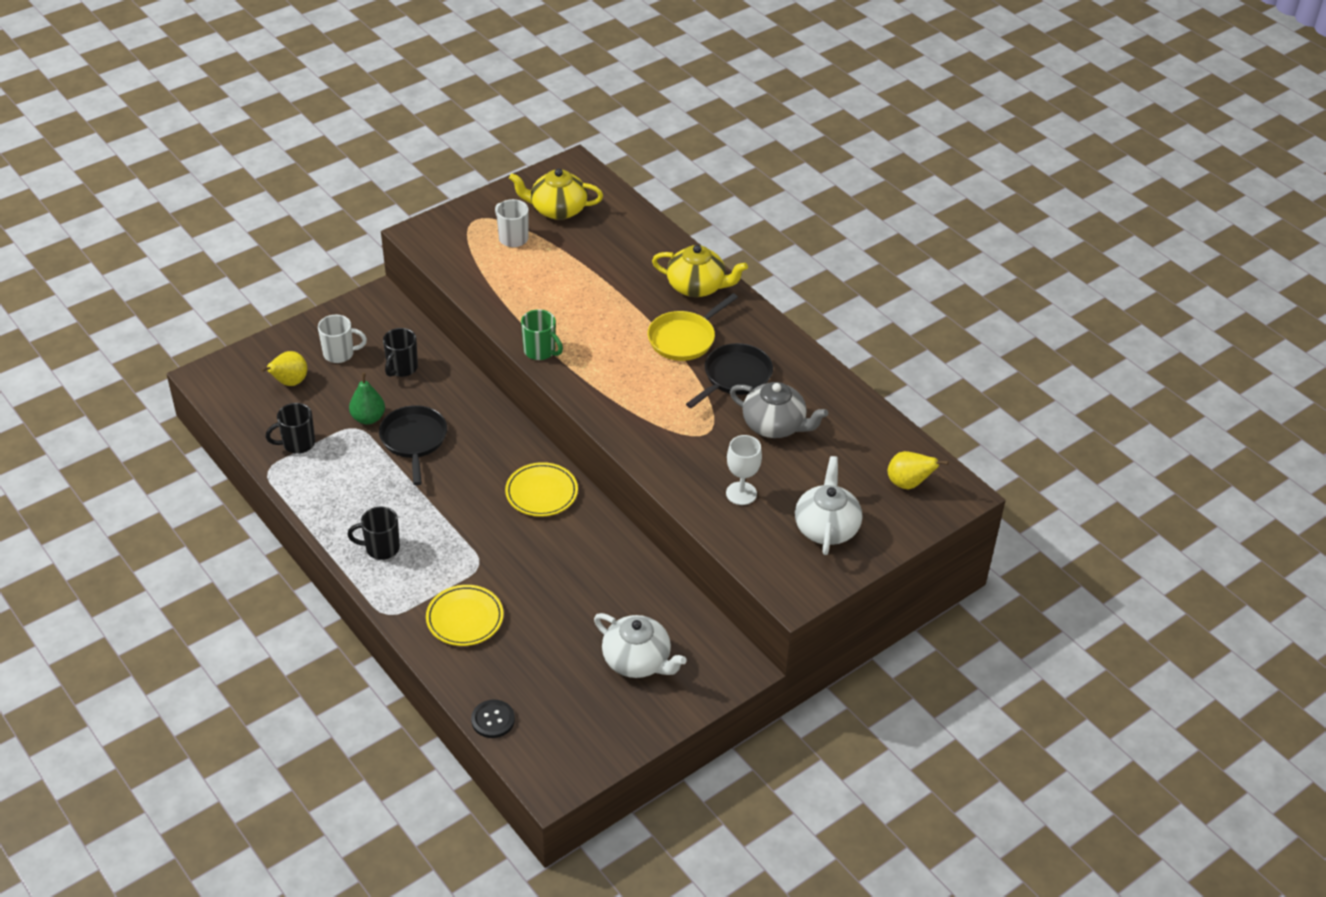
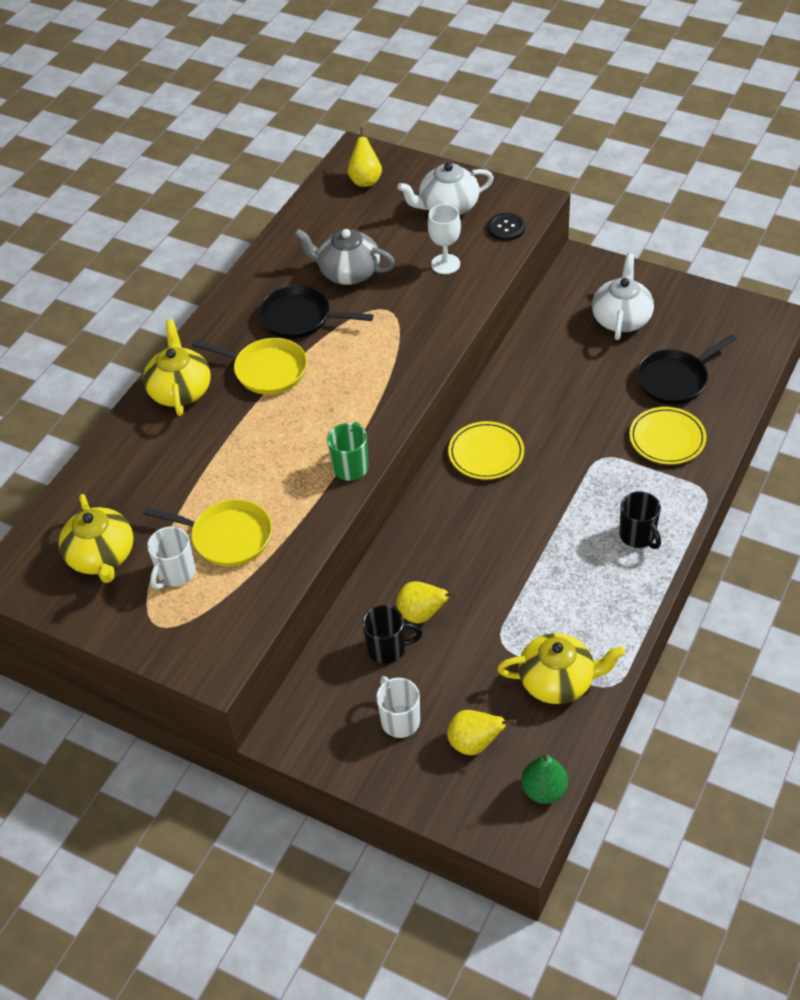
camera: 110 degrees left, 5 degrees up
(297, 444) = (558, 681): black mug -> yellow teapot
(368, 418) = (480, 638): green pear -> green pear (544, 790)
(414, 440) = (485, 582): black pan -> black pan (675, 379)
(415, 396) = (422, 614): none -> yellow pear
(493, 720) = (748, 375): black button -> black button (506, 228)
(525, 270) = (227, 537): none -> yellow pan
(775, 425) = (348, 272): grey teapot -> grey teapot turned 75 degrees counterclockwise

